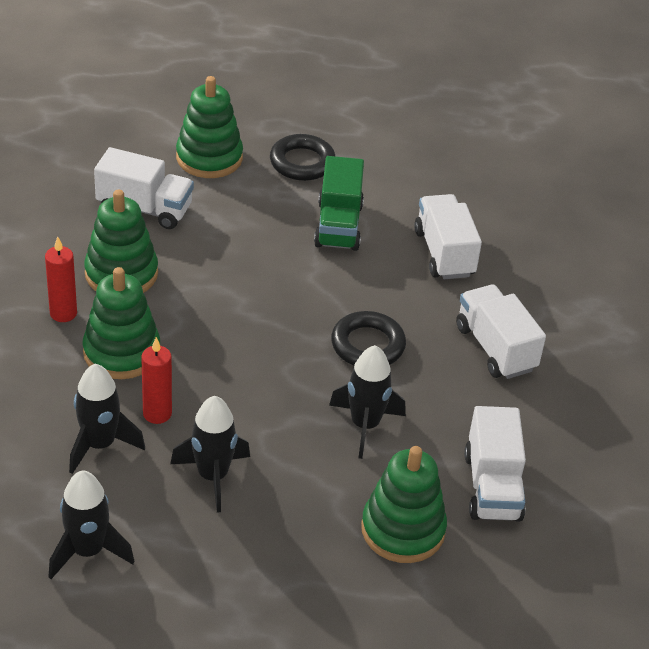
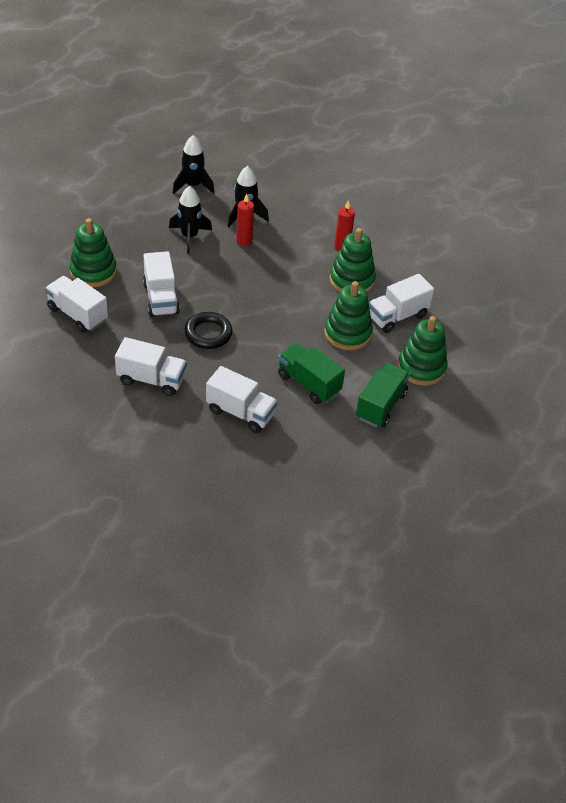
camera: 130 degrees right, 5 degrees up
(121, 352) = (295, 251): green stacking toy -> green stacking toy (347, 333)
(302, 162) = (380, 405): black ring -> green truck
(365, 425) = (161, 298): black rocket -> white truck

